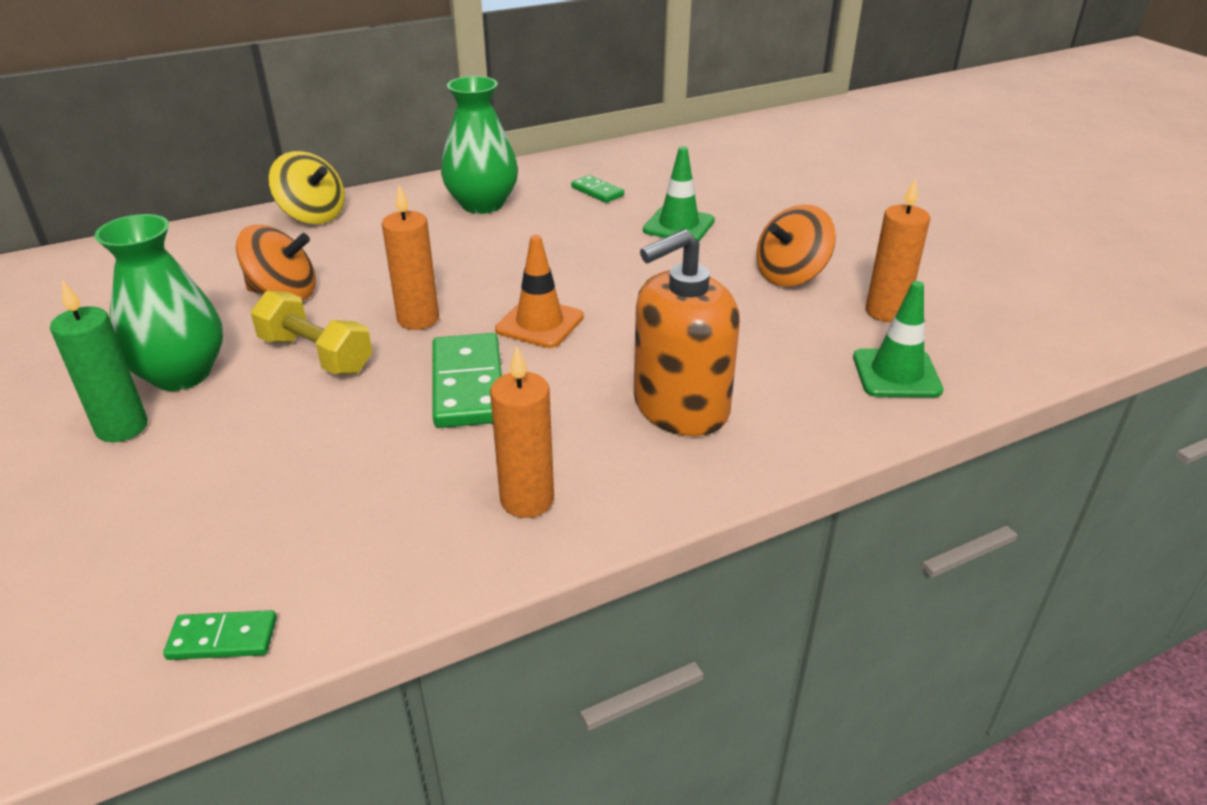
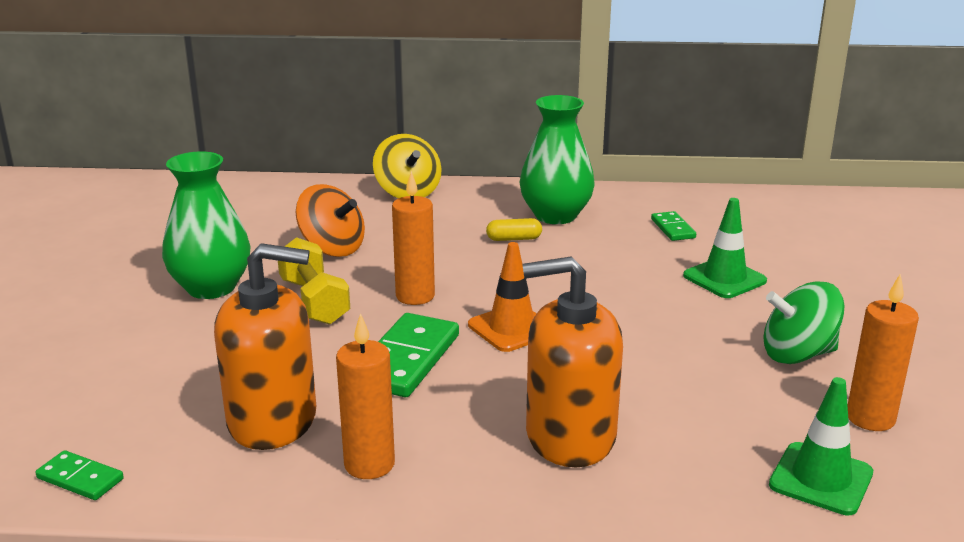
camera: 30 degrees right, 10 degrees down
(122, 427) = (143, 313): green candle -> none
(387, 492) = (273, 420): none -> orange soap dispenser
(463, 237) = (514, 239): none -> yellow capsule
(791, 275) = (798, 354): orange spinning top -> green spinning top

